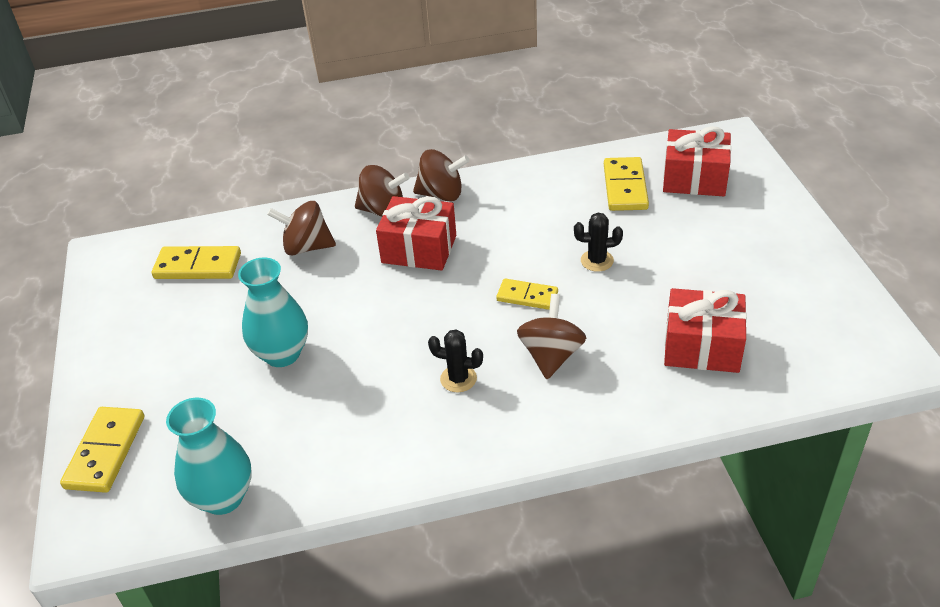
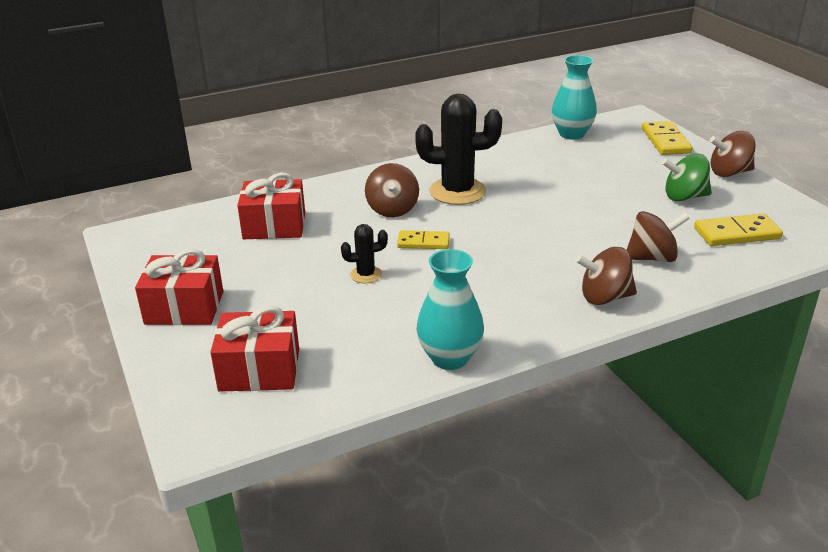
camera: 165 degrees right, 10 degrees down
(195, 328) = (684, 197): none -> green spinning top
(282, 354) = (599, 190): turquoise vase -> turquoise vase (450, 358)
(419, 249) = (541, 267): red gift -> red gift (184, 308)
(441, 194) = (552, 321): brown spinning top -> brown spinning top (729, 173)
(458, 379) = (457, 191): black cactus -> black cactus, size x2.07
(625, 187) = (343, 351): yellow domino -> none

